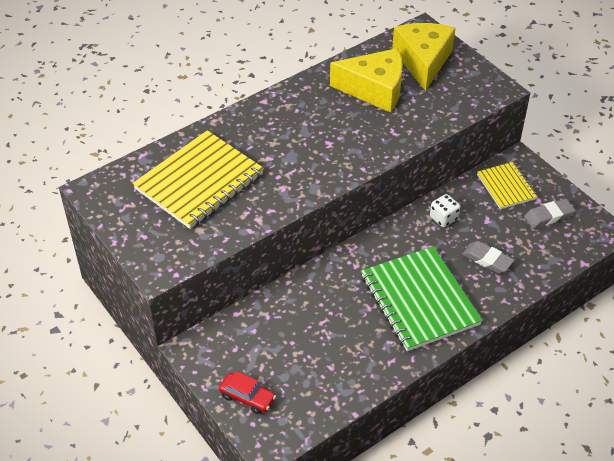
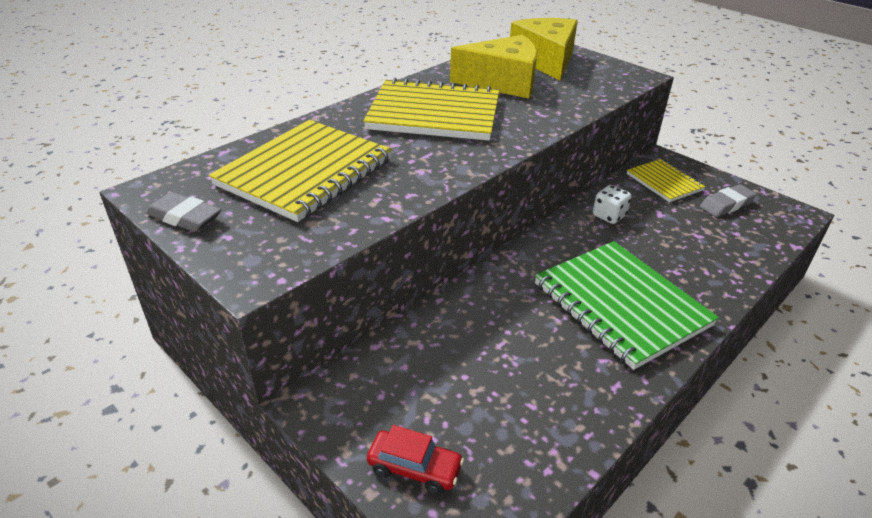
camera: 10 degrees left, 10 degrees down
(307, 125) = (434, 114): none -> yellow notebook
(487, 260) = (682, 252): grey eraser -> grey eraser (185, 217)

